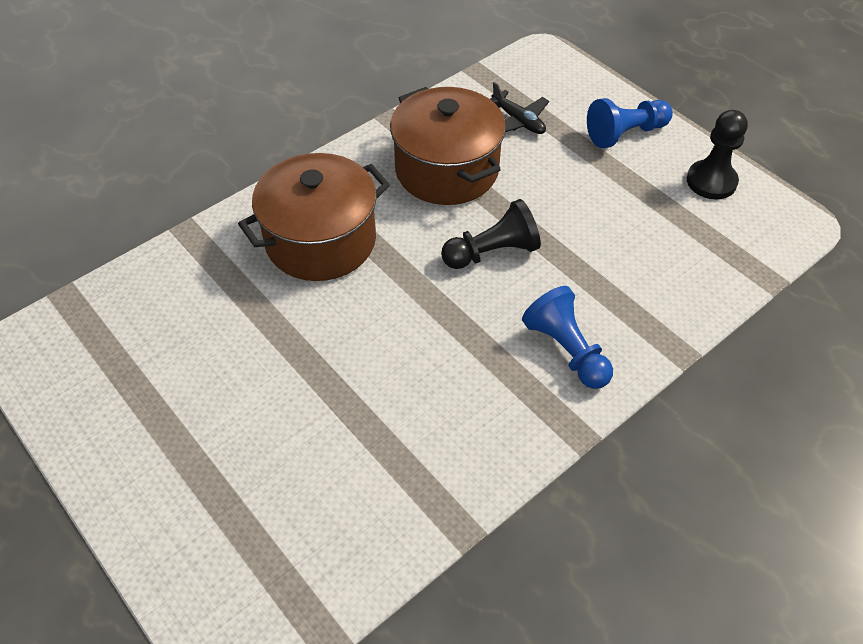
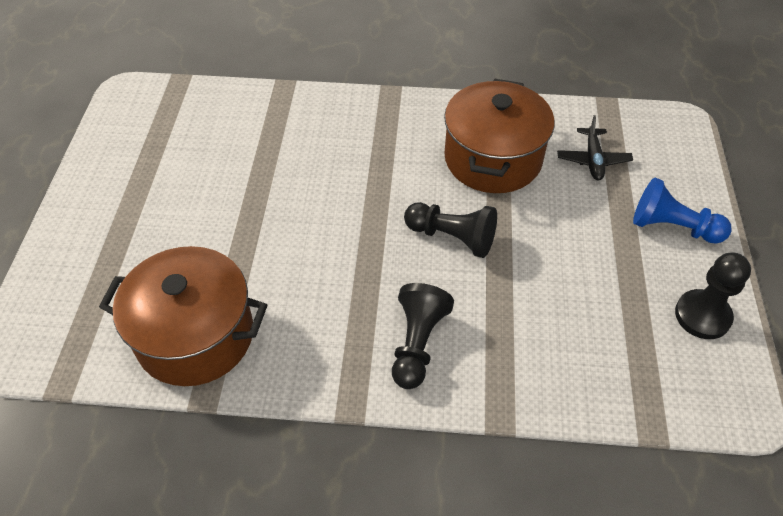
camera: 45 degrees right, 0 degrees up
(321, 241) = (351, 147): brown pot -> brown pot (195, 336)
(566, 350) = (417, 344): blue pawn -> black pawn

